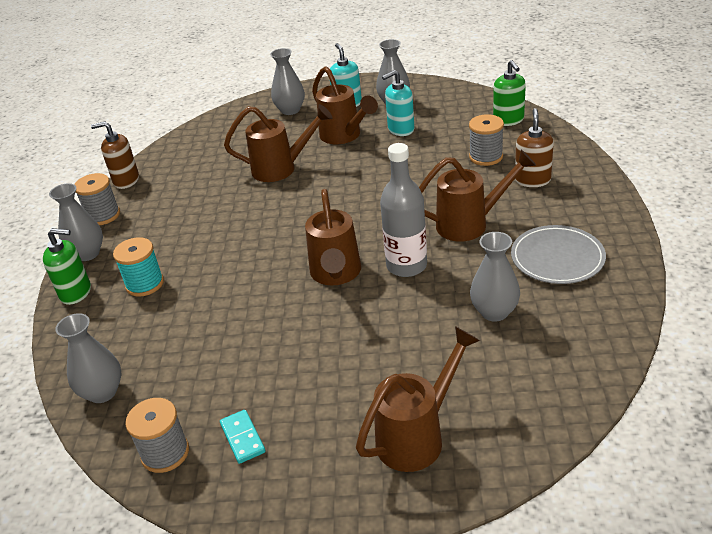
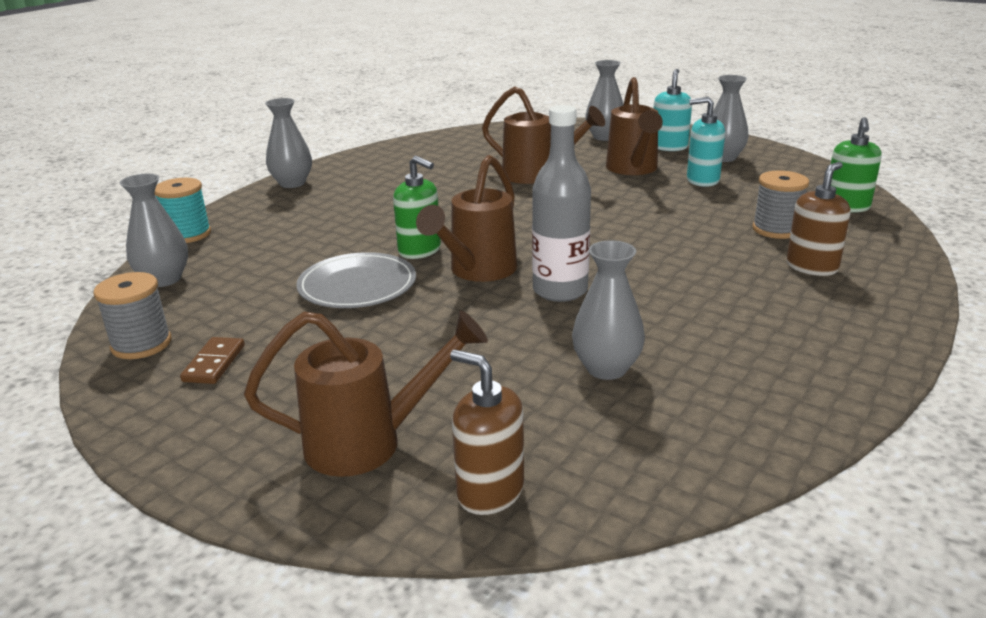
camera: 30 degrees right, 10 degrees down
(76, 293) = (246, 205): green soap dispenser -> green soap dispenser (420, 250)
(103, 215) = (340, 162): grey spool -> none
(126, 181) = (391, 146): brown soap dispenser -> brown soap dispenser (490, 492)
(145, 284) = (304, 218): turquoise spool -> turquoise spool (188, 234)
(242, 438) = (214, 363): turquoise domino -> brown domino
(471, 224) = (681, 280): brown watering can -> none
(557, 258) = (754, 348): grey plate -> grey plate (357, 285)

